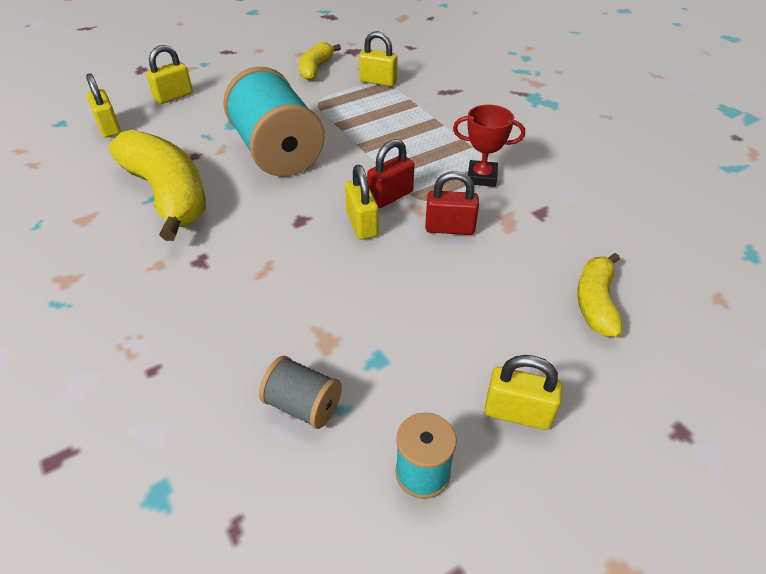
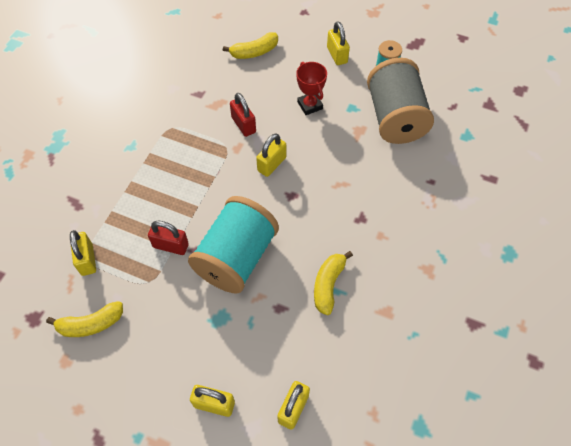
camera: 125 degrees left, 15 degrees up
(168, 194) = (328, 285): yellow banana -> yellow banana, size x0.54
(303, 405) = (395, 118): grey spool -> grey spool, size x2.16
(390, 196) = (236, 165): red padlock -> red padlock (170, 246)
(482, 177) = (183, 132): red trophy -> red trophy (310, 105)

